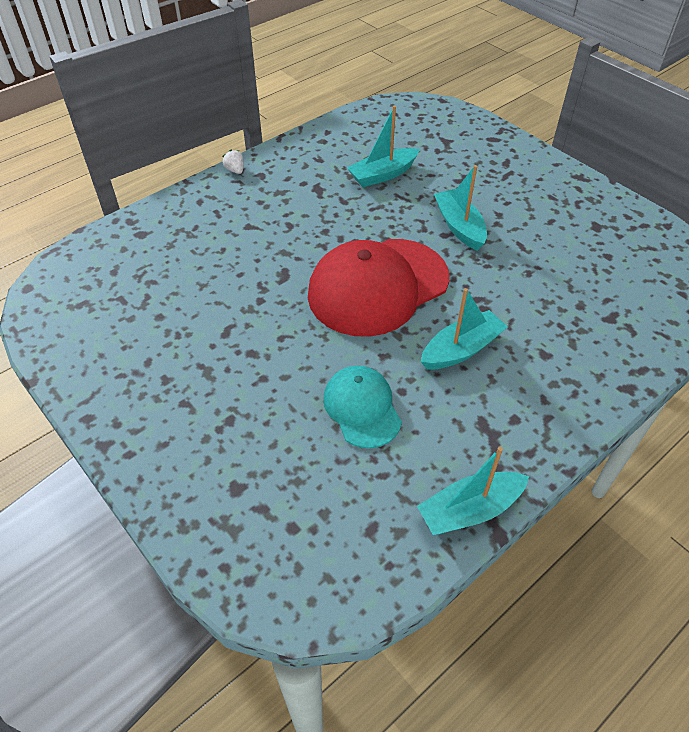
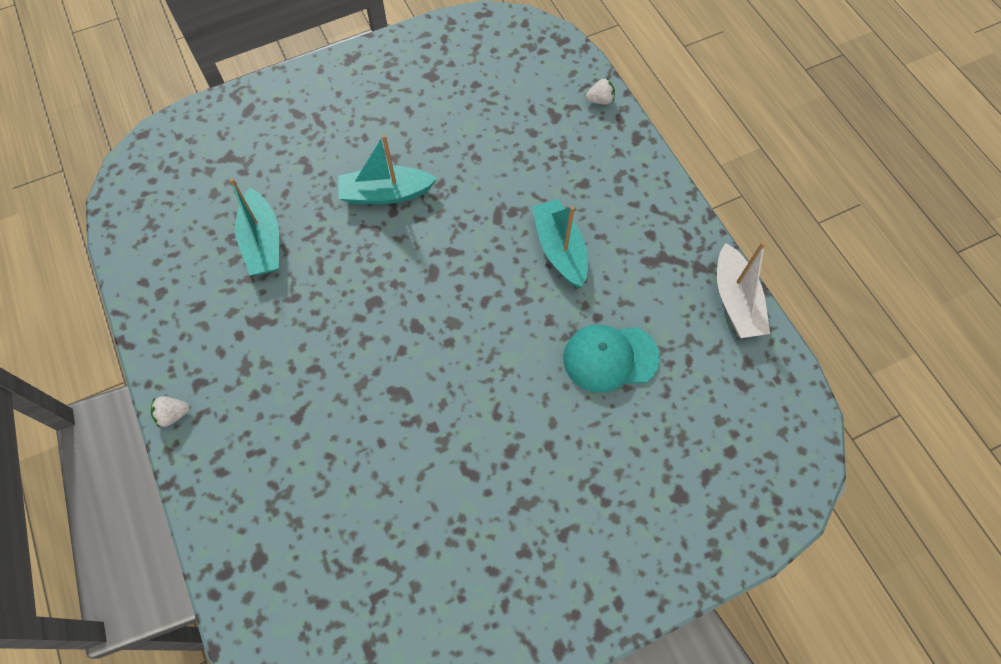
camera: 75 degrees left, 15 degrees up
(377, 287) = (451, 299): red cap -> none
(470, 510) = (735, 301): turquoise boat -> white boat
(654, 349) = (600, 100): none -> white strawberry

